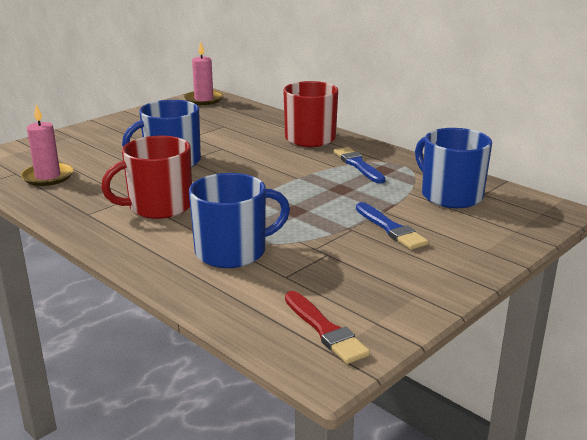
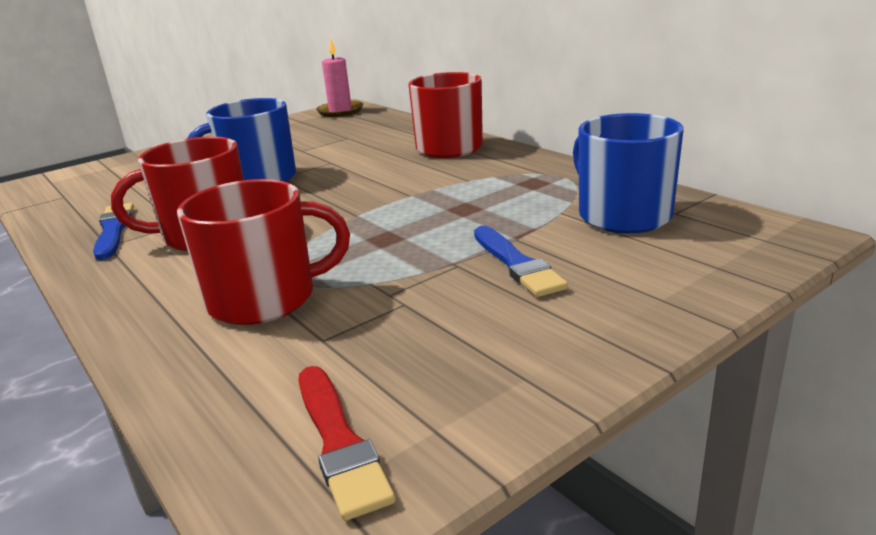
camera: 10 degrees right, 0 degrees up
(48, 177) = (97, 200): pink candle -> none
(233, 251) = (265, 298): blue mug -> red mug
(358, 165) = (500, 177): blue brush -> blue brush (114, 230)

